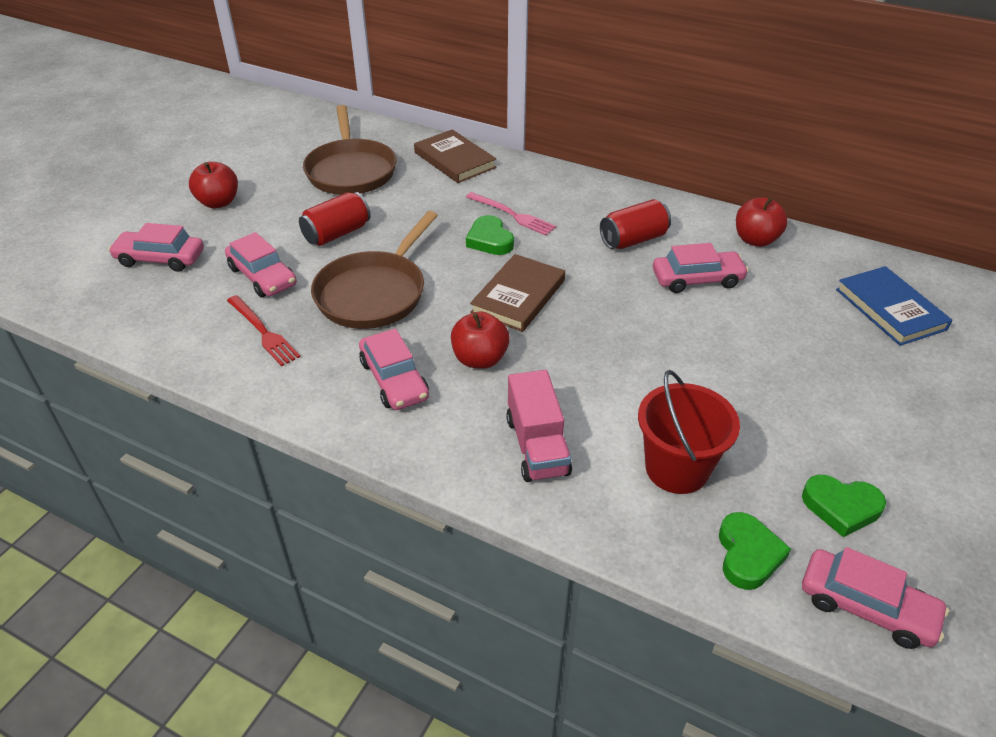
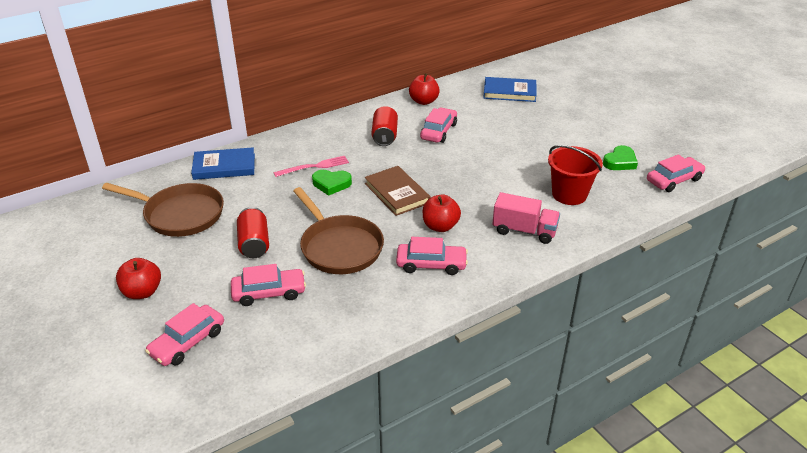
camera: 60 degrees left, 5 degrees down
(263, 332) = (334, 308): red fork -> none
(454, 160) = (224, 166): brown book -> blue book
(748, 554) = (631, 197): green heart -> none

